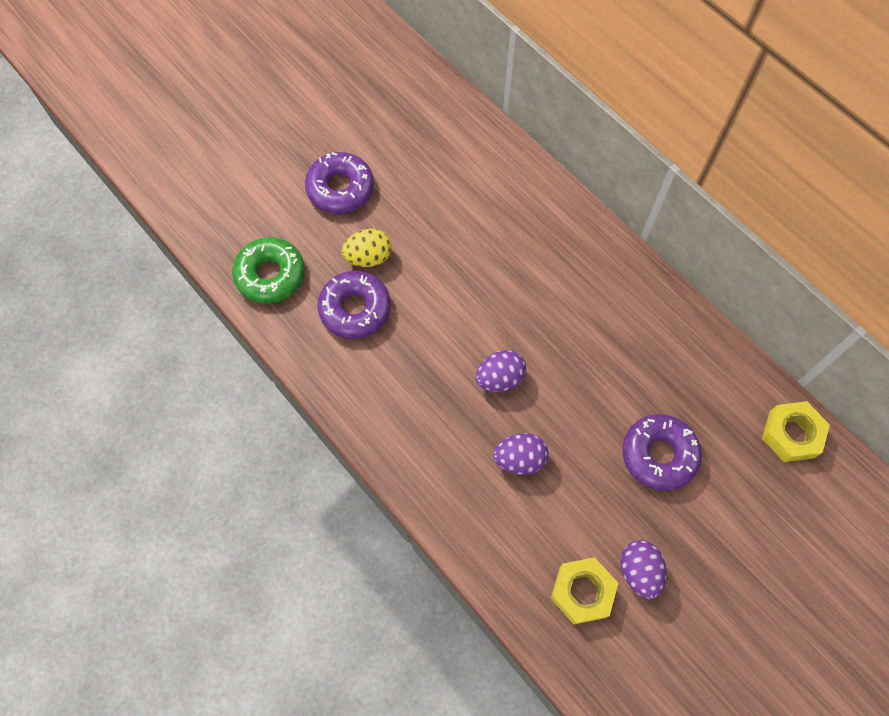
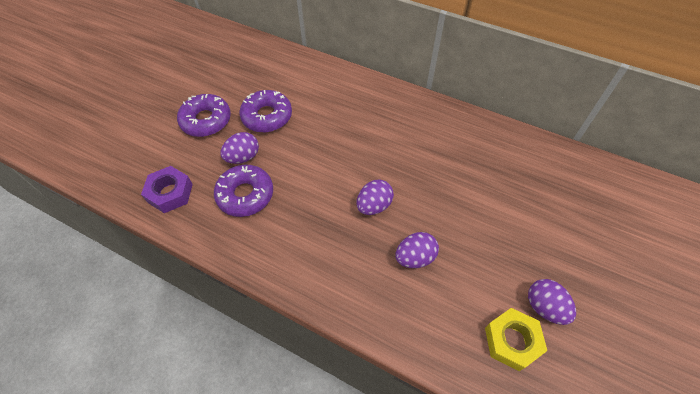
camera: 20 degrees left, 10 degrees down
(270, 275) = (170, 193): green donut -> purple nut
(368, 257) = (243, 157): yellow egg -> purple egg
(659, 455) = (512, 217): purple donut -> purple donut (267, 116)
(791, 434) = (589, 172): yellow nut -> none

